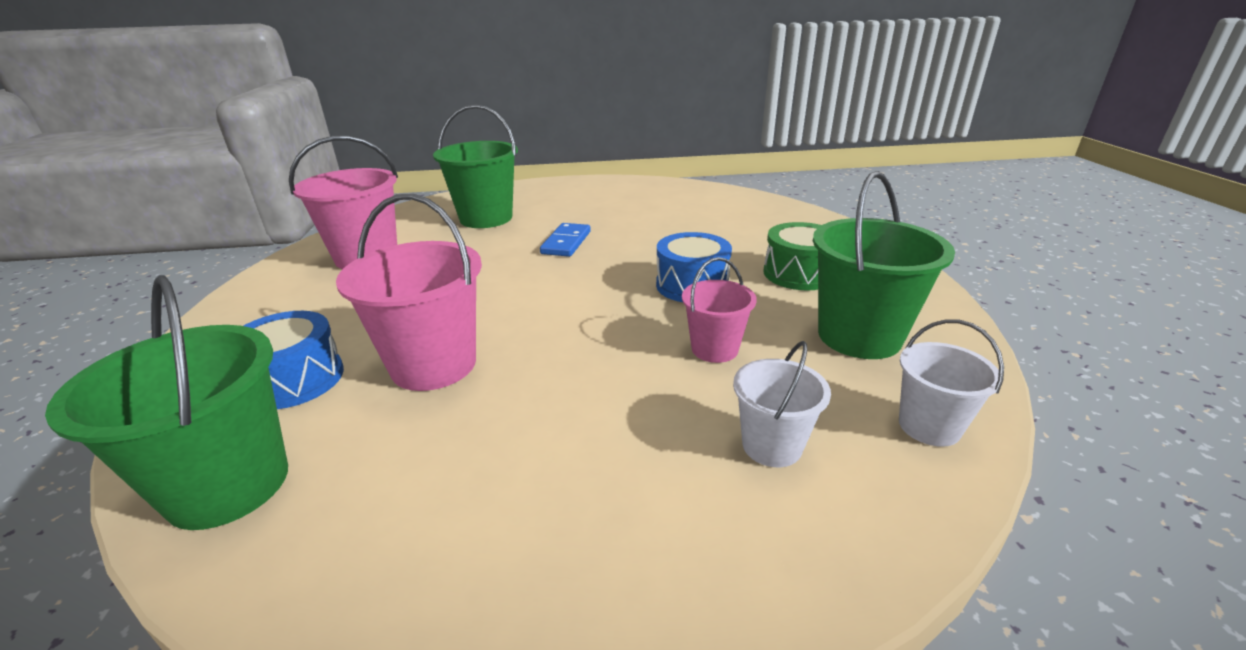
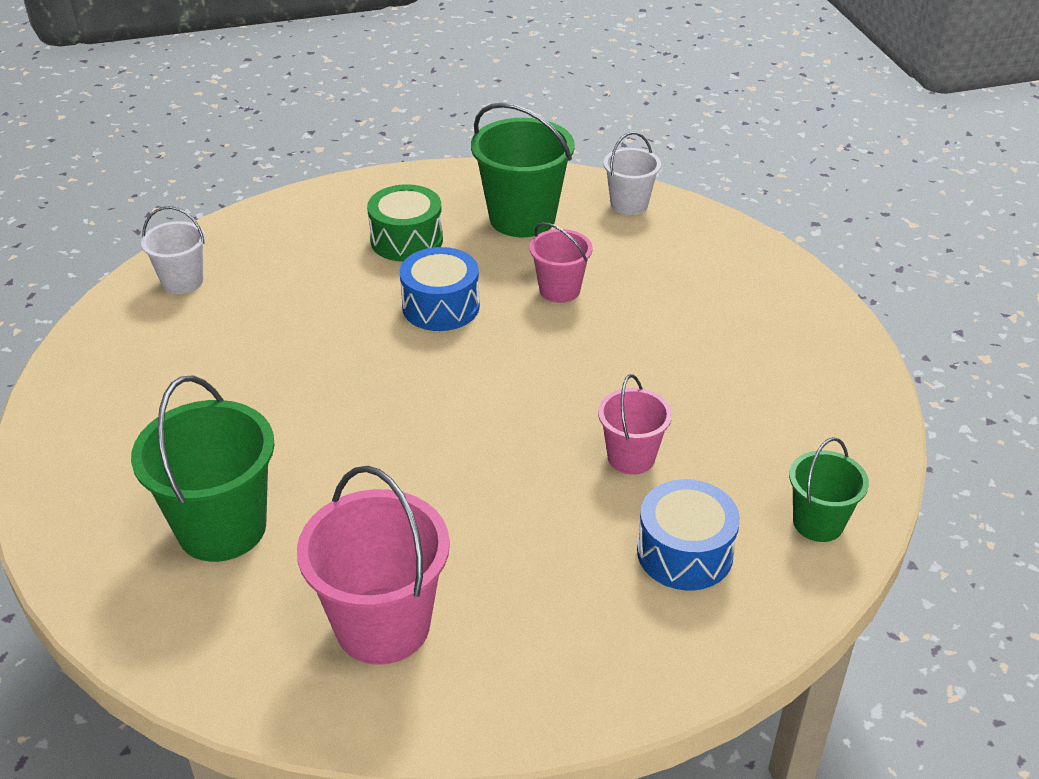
camera: 100 degrees left, 10 degrees up
(228, 485) = (818, 523): green bucket -> green bucket, size x0.57
(434, 365) = (631, 457): pink bucket -> pink bucket, size x0.57
(566, 242) = (325, 418): blue domino -> none
(772, 445) = (671, 265): white bucket -> white bucket (182, 282)

